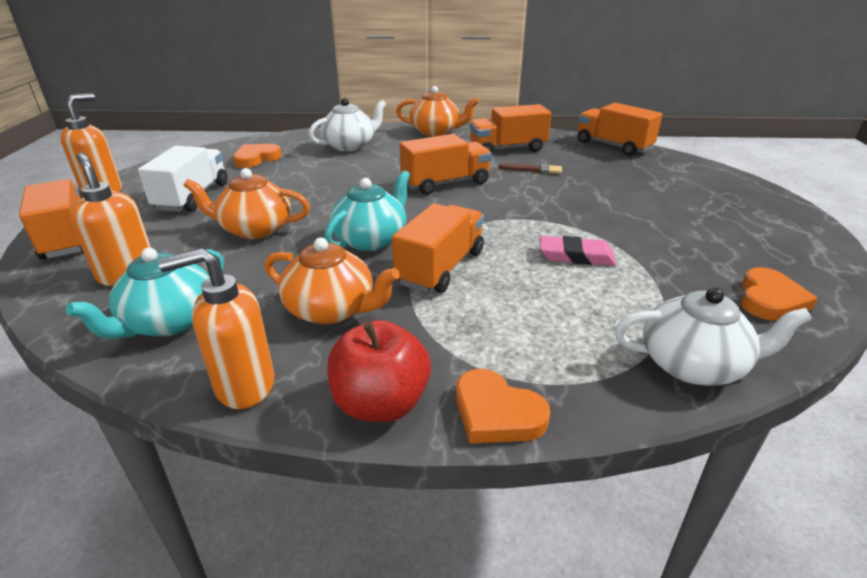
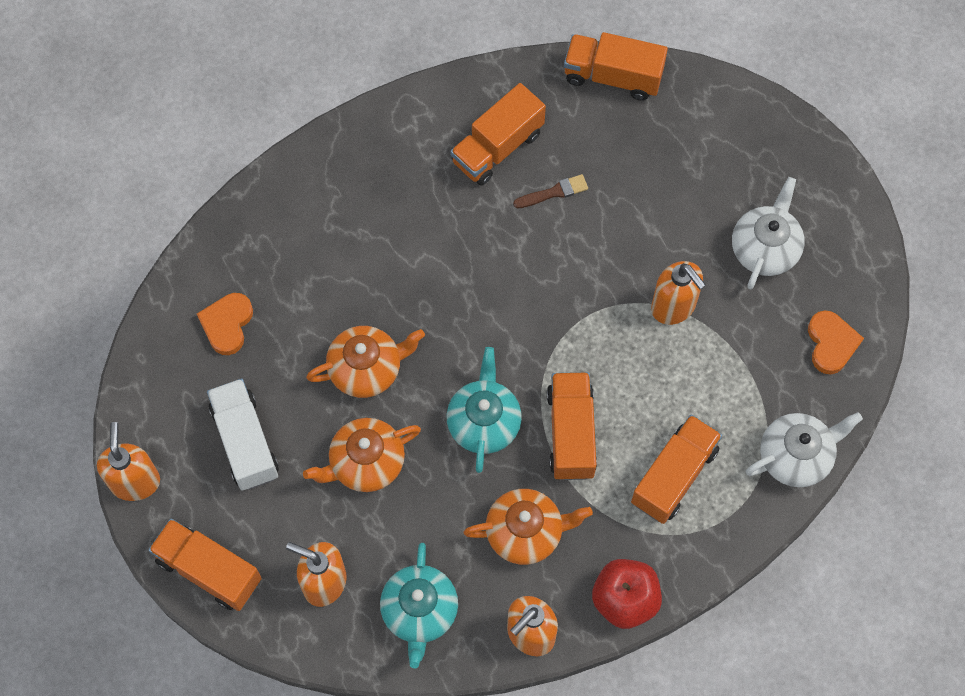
camera: 30 degrees left, 35 degrees up
(350, 145) = (307, 232): white teapot -> white teapot (765, 248)
(436, 131) = (381, 135): orange teapot -> orange teapot (367, 369)
(445, 183) = (481, 275): orange truck -> orange truck (674, 476)
(496, 413) = (696, 568): orange heart -> none
(576, 256) = (670, 355): pink eraser -> none
(598, 234) = (673, 306): none -> orange soap dispenser

